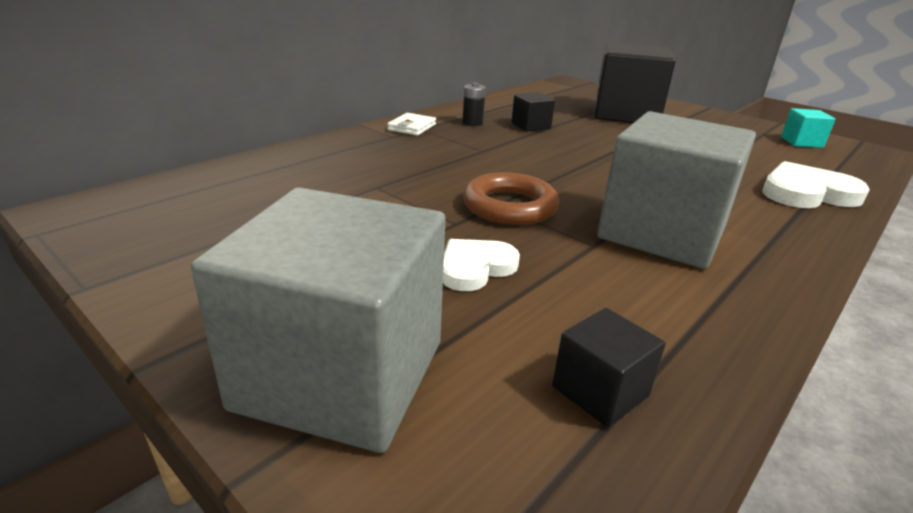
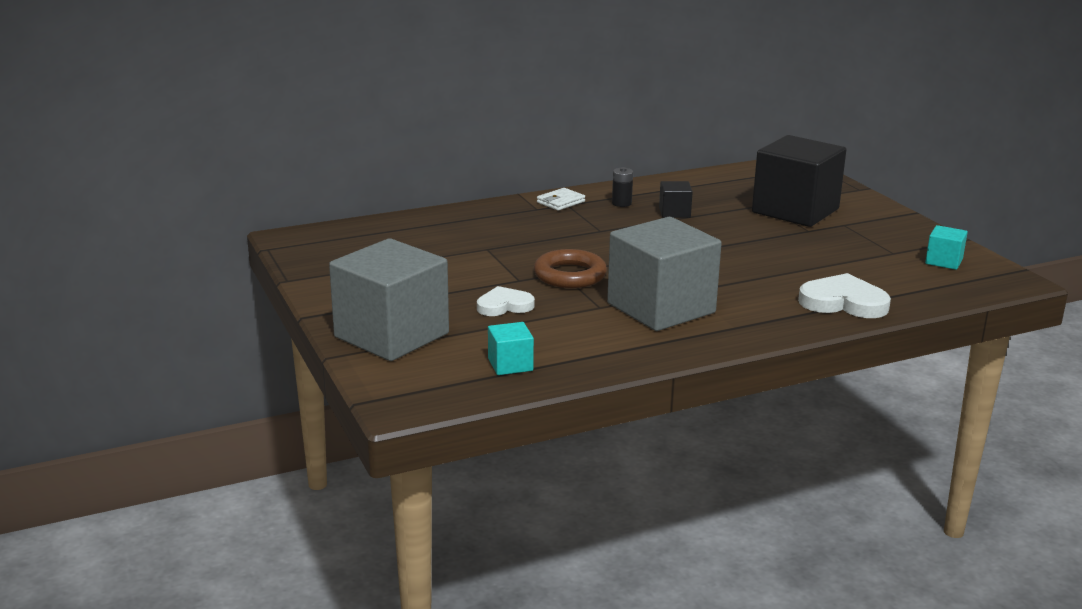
camera: 25 degrees right, 5 degrees down
(600, 391) = (510, 364): black cube -> turquoise cube

